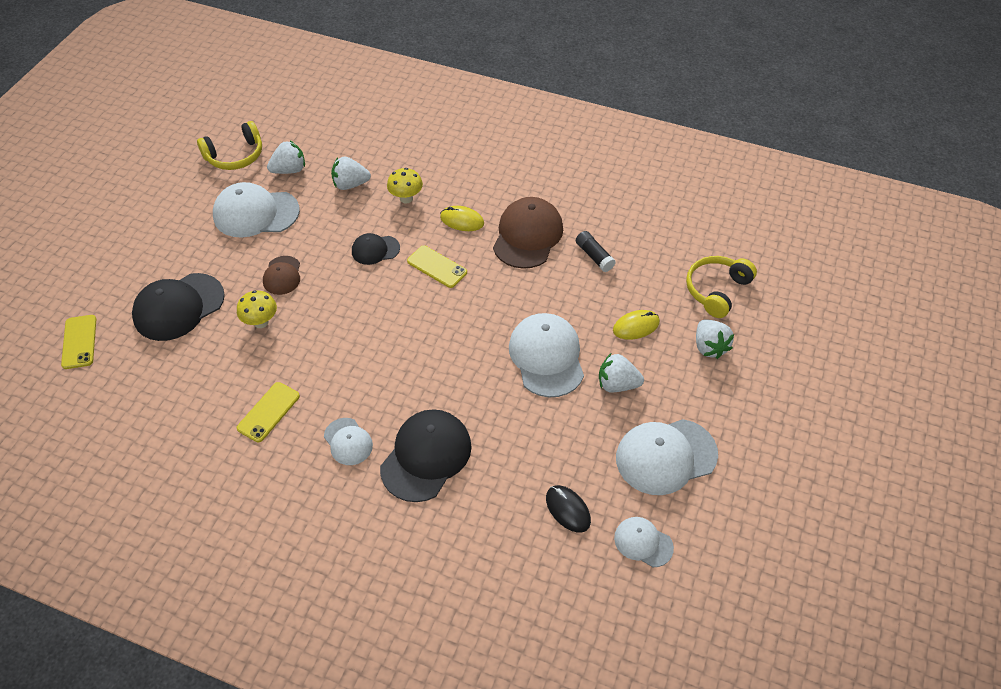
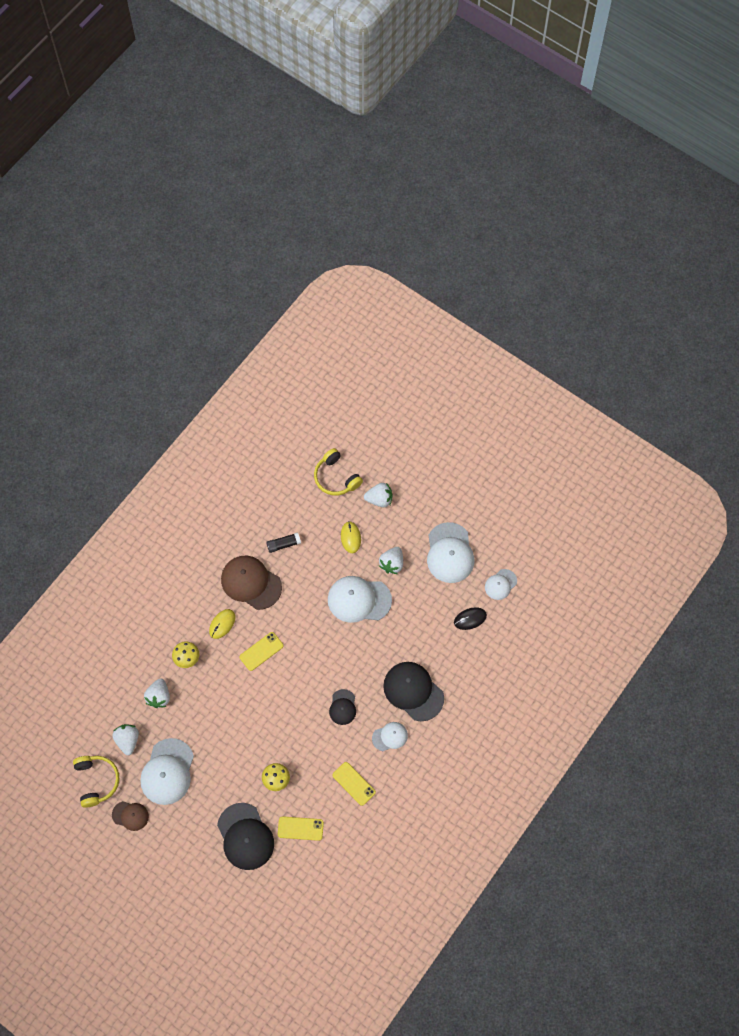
camera: 75 degrees left, 15 degrees up
(79, 342) = (257, 909): yellow phone -> yellow phone (300, 828)
(282, 275) = (237, 760): brown cap -> brown cap (130, 815)
(375, 250) = (232, 690): black cap -> black cap (343, 707)

